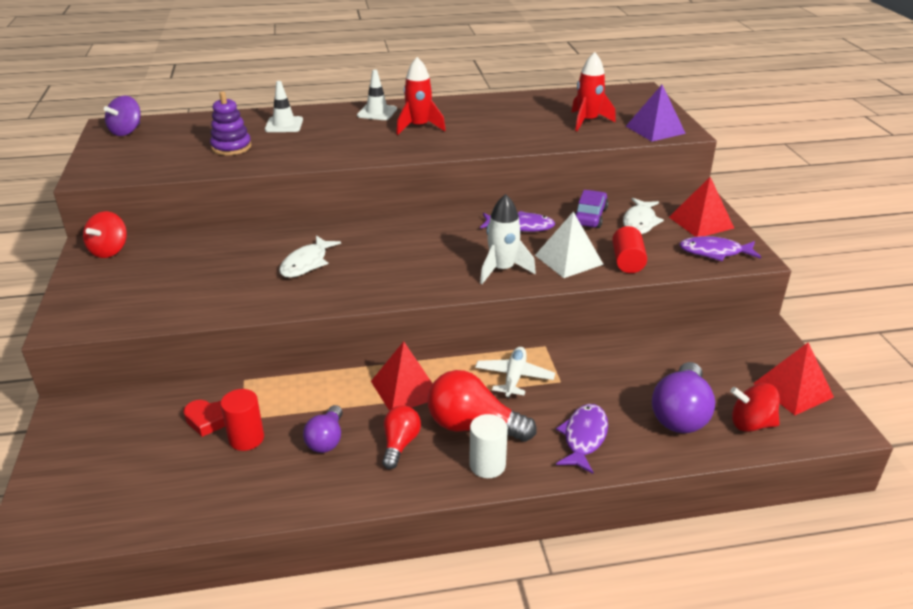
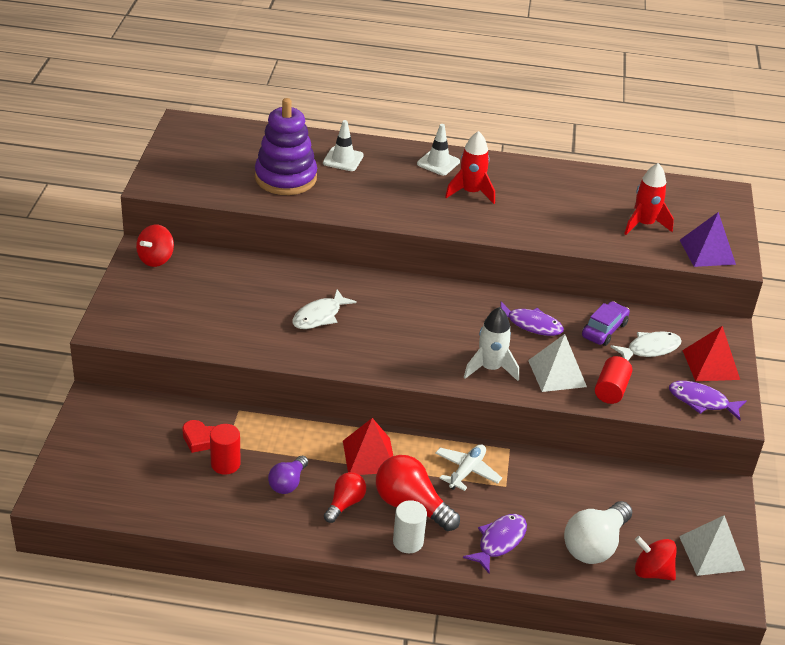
camera: 15 degrees right, 5 degrees up
(126, 131) = (197, 134): purple spinning top -> none
(231, 147) = (285, 178): purple stacking toy -> purple stacking toy, size x1.63
(640, 222) = (650, 349): white fish -> white fish turned 150 degrees counterclockwise
(680, 414) = (595, 545): purple light bulb -> white light bulb
(793, 390) = (711, 553): red pyramid -> white pyramid

